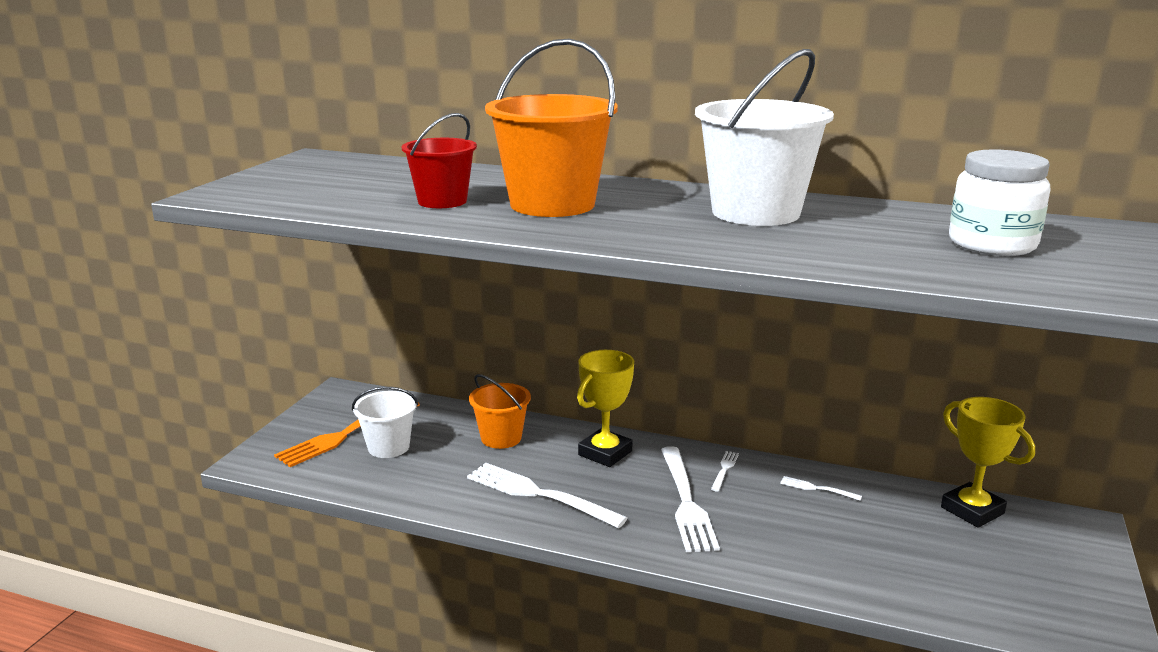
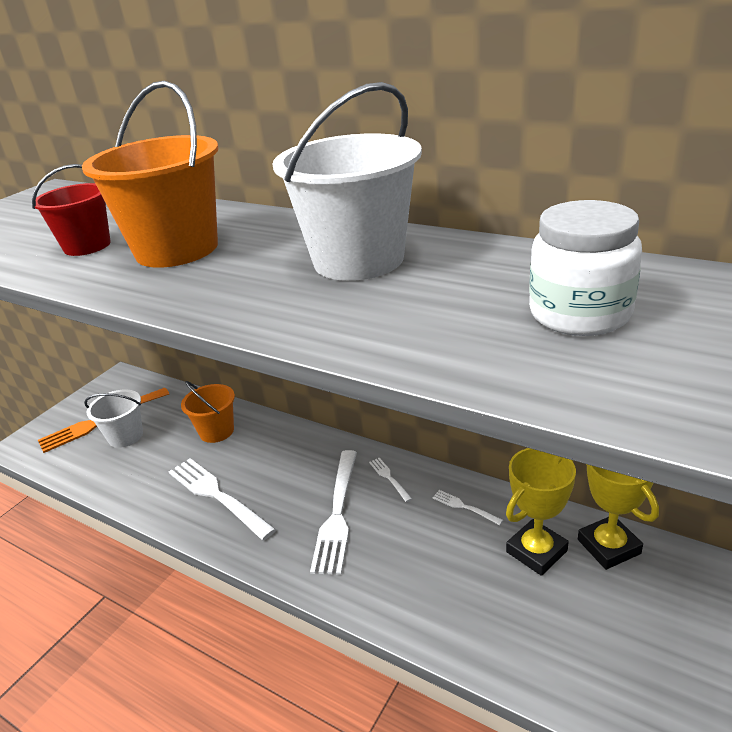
camera: 15 degrees right, 10 degrees up
(605, 453) = (293, 452): yellow trophy -> yellow trophy (536, 551)
(724, 469) = (389, 478): white fork -> white fork turned 60 degrees counterclockwise

